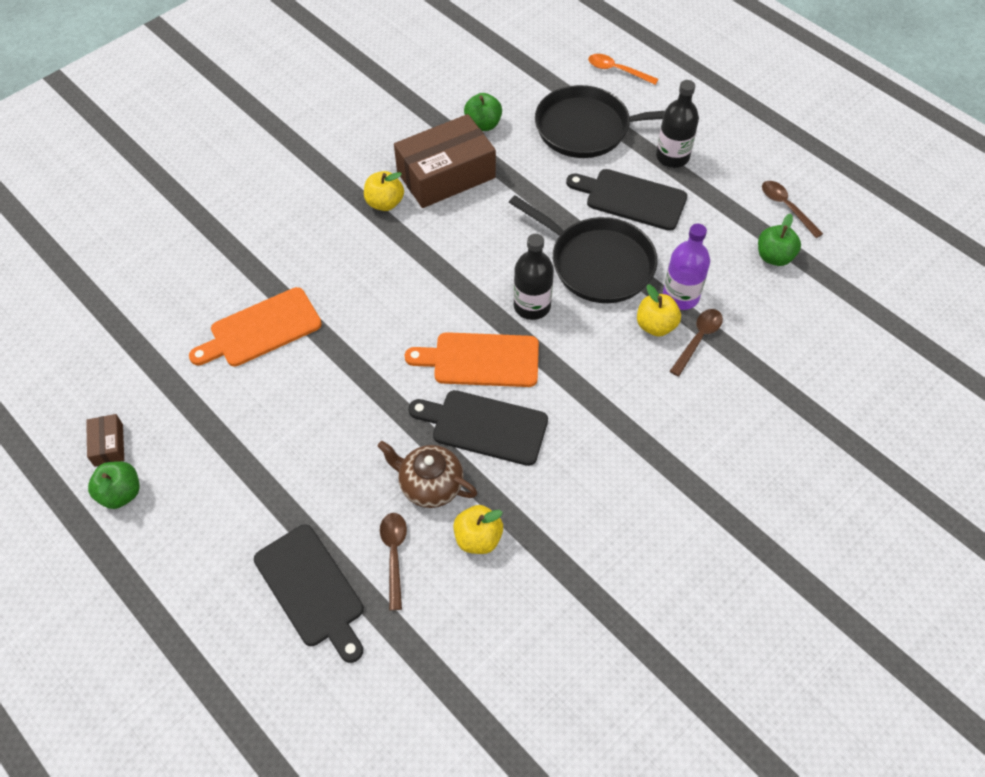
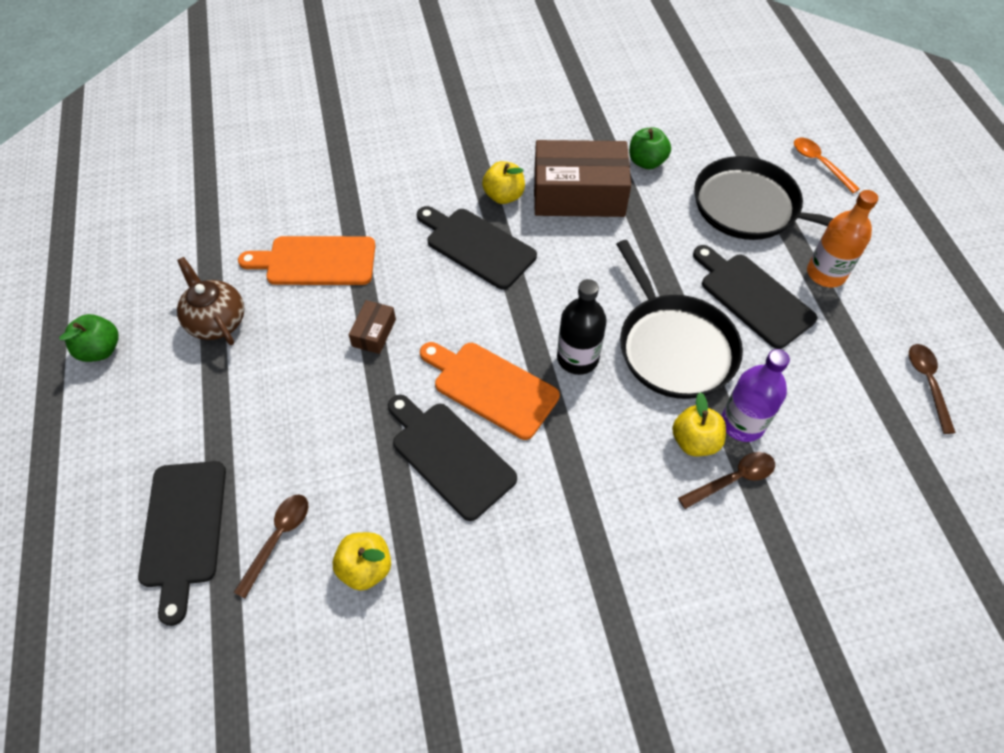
camera: 30 degrees right, 0 degrees up
(108, 445) = (123, 302): brown box -> brown box (374, 333)
(391, 255) = (476, 246): none -> black cutting board
(430, 485) = (358, 487): brown teapot -> brown teapot (217, 321)
(672, 157) = (826, 273): black bottle -> orange bottle
(774, 257) = (879, 431): green apple -> none

